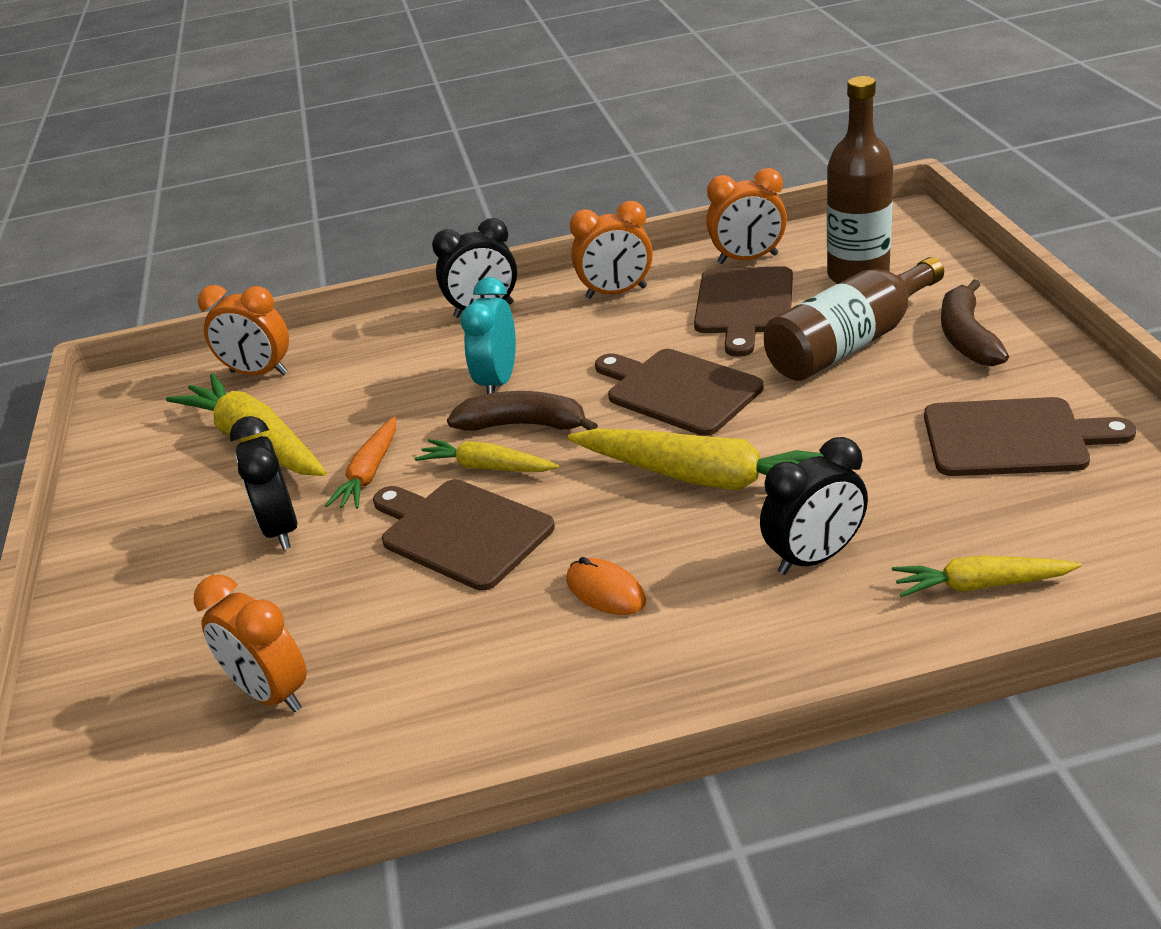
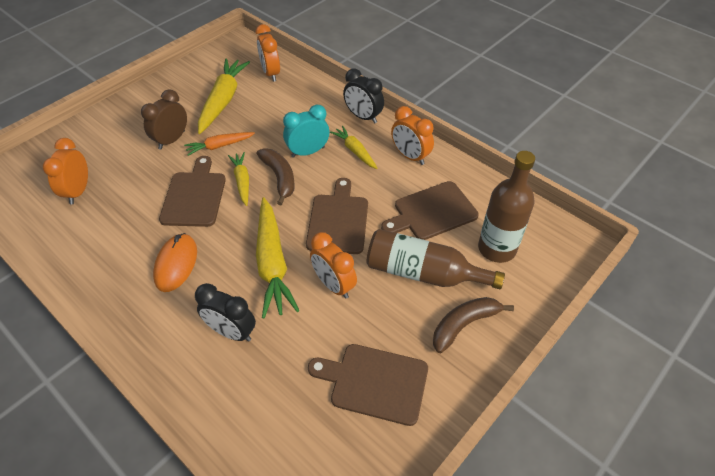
camera: 50 degrees right, 15 degrees up
(281, 529) = (172, 140): black clock -> brown clock
(605, 591) = (176, 264): orange mouse -> orange mouse, size x1.50
(748, 259) = (480, 193): orange clock -> orange clock (334, 285)
(980, 585) = (240, 410): yellow carrot -> yellow carrot (355, 151)
(1013, 438) = (374, 382): brown cutting board -> brown cutting board turned 135 degrees clockwise

